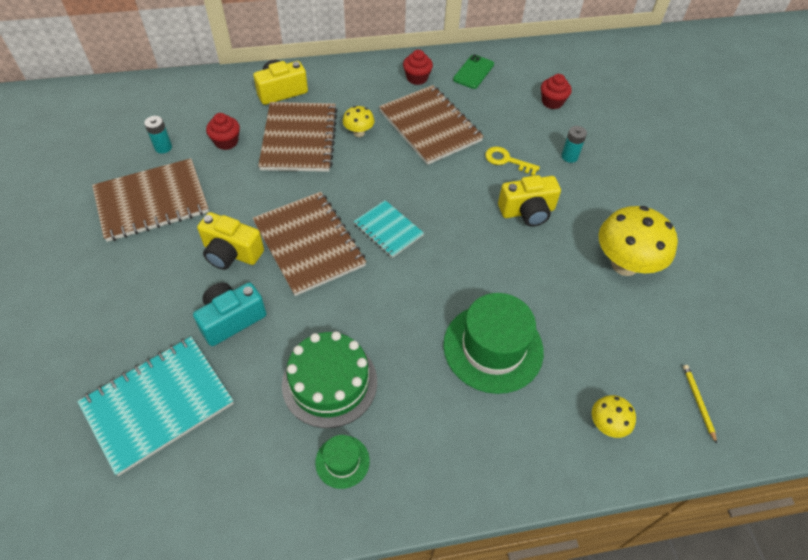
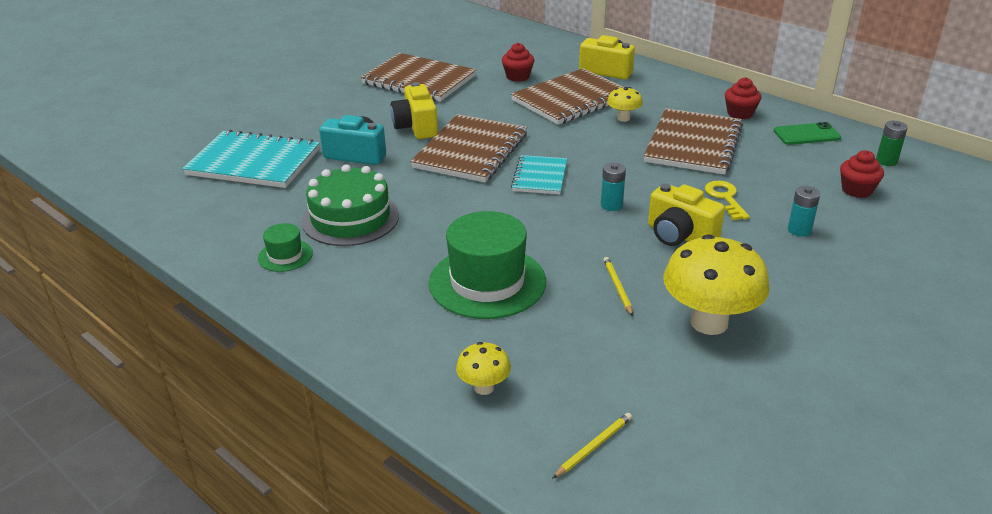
camera: 55 degrees right, 20 degrees down
(163, 147) = (473, 60): turquoise battery -> turquoise battery (611, 205)
(535, 67) = (886, 161): none -> green battery
(556, 282) = (617, 287): none -> yellow pencil

